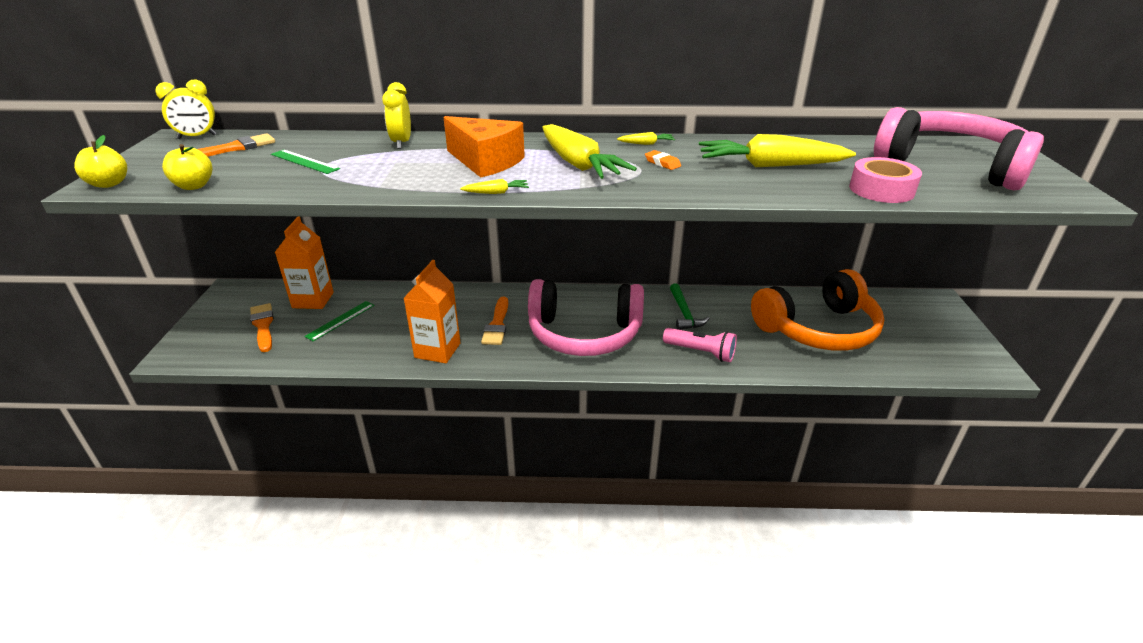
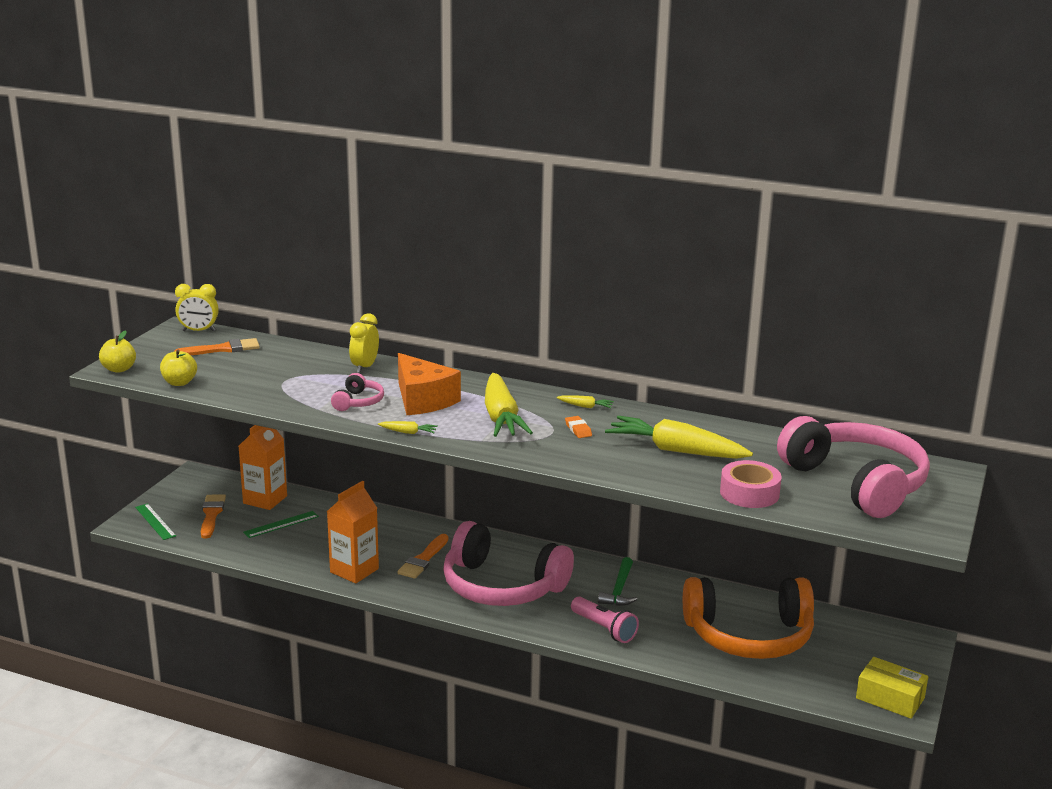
camera: 20 degrees right, 10 degrees down
(304, 161) = (273, 373): green ruler -> green ruler (155, 521)
(418, 173) = (358, 402): none -> pink headphones
(969, 357) = (890, 698): none -> yellow box

